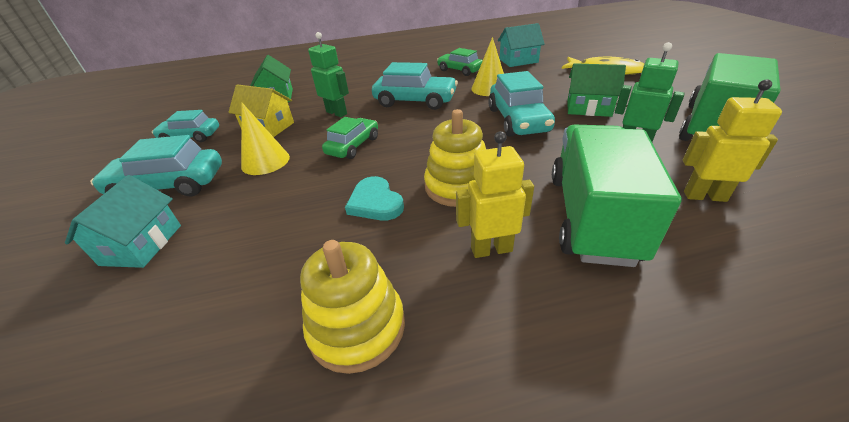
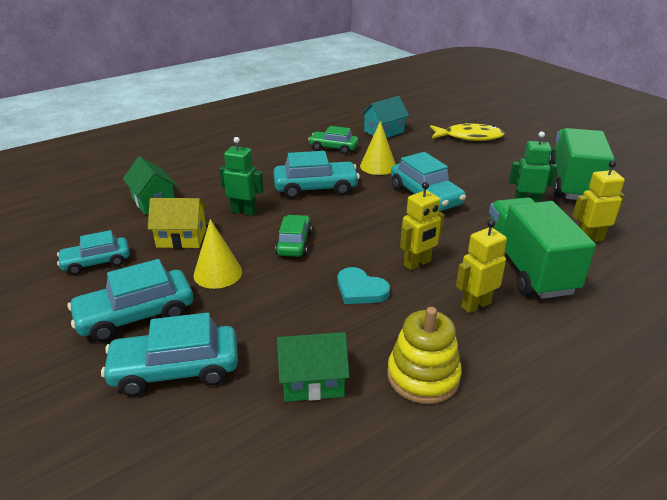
camera: 25 degrees left, 5 degrees down
(142, 245) = (175, 370): turquoise house -> turquoise car
(457, 186) = (417, 263): yellow stacking toy -> yellow robot
(588, 108) = (475, 177): green house -> green house (312, 381)

